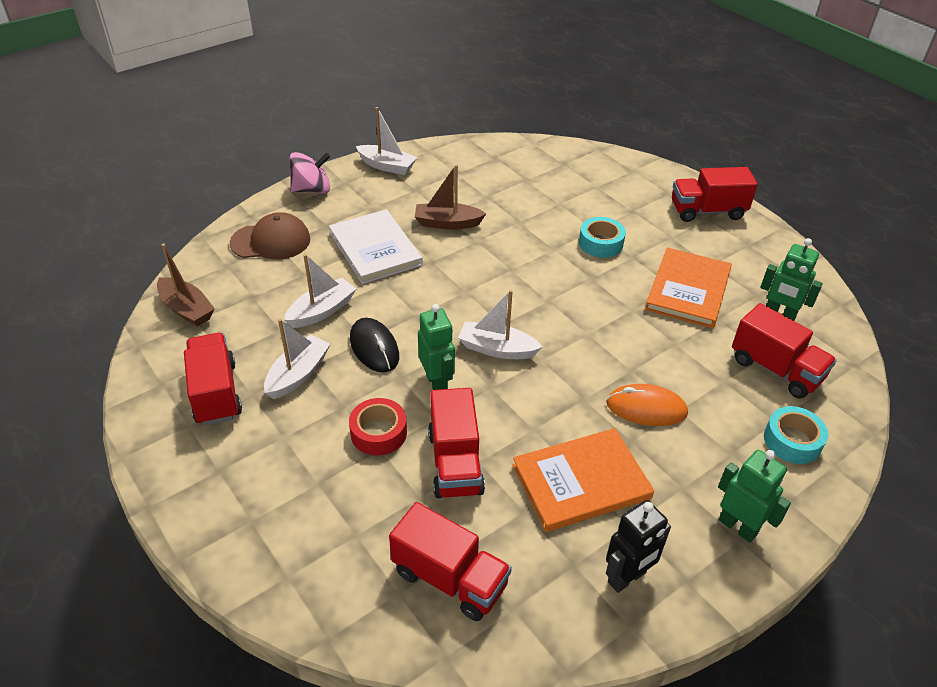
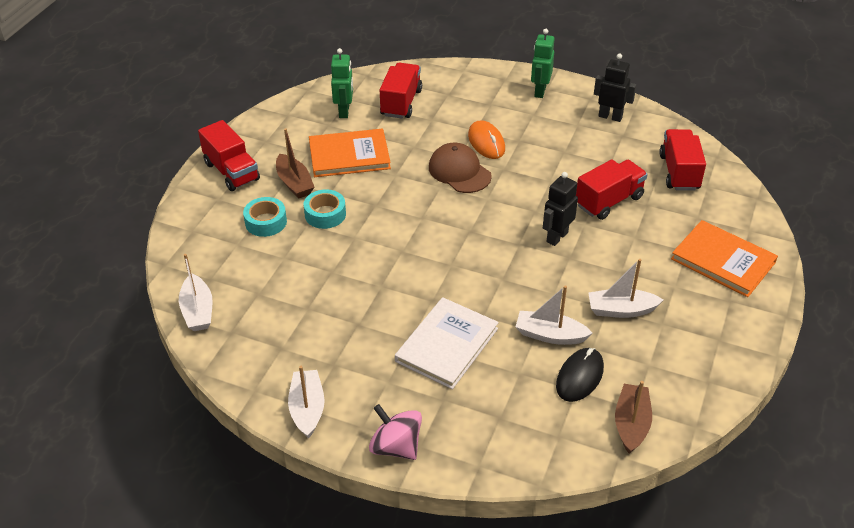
camera: 120 degrees left, 0 degrees up
(216, 393) = (682, 344): red truck -> none
(271, 241) = (499, 426): brown cap -> brown cap (459, 171)
(374, 347) = (557, 284): black mouse -> black mouse (579, 377)
(378, 433) = (623, 244): red tape -> none
(437, 383) = (557, 237): green robot -> black robot
(447, 223) = (370, 316): brown boat -> brown boat (294, 183)
(497, 349) = (497, 222): white boat -> white boat (198, 311)
(581, 481) = (568, 149): orange book -> orange book (723, 261)
(792, 441) = (458, 86): turquoise tape -> turquoise tape (266, 222)

